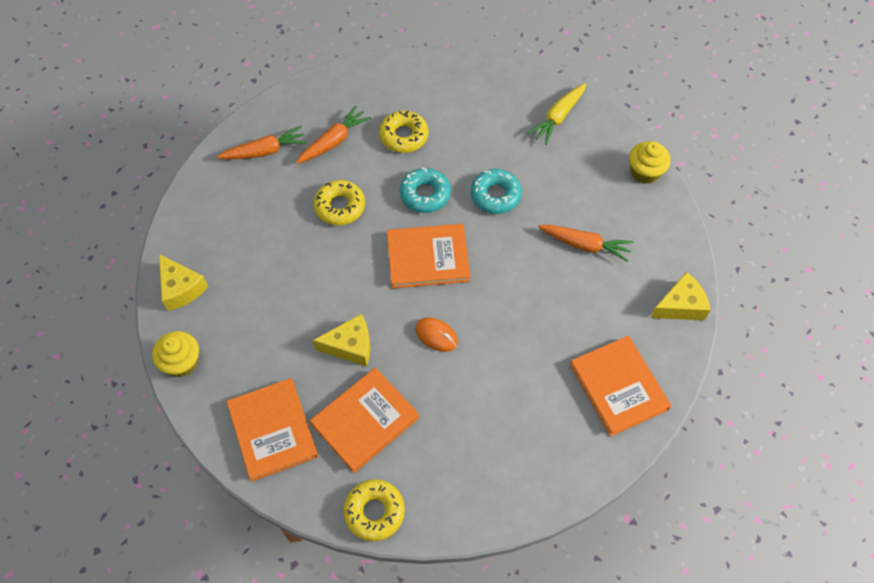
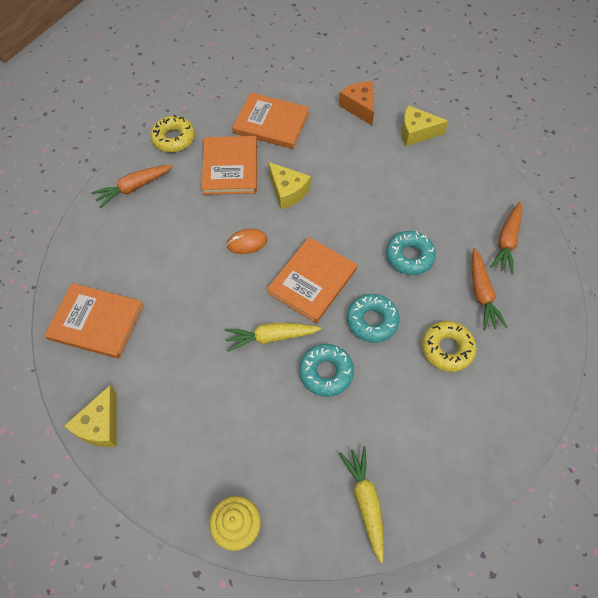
camera: 130 degrees right, 0 degrees up
(182, 362) = (359, 107): yellow cupcake -> orange cheese
(340, 206) = (409, 256): yellow donut -> turquoise donut
(350, 346) = (287, 191): yellow cheese -> yellow cheese turned 75 degrees counterclockwise
(504, 250) = (271, 337): none -> yellow carrot
(585, 245) = (218, 401): orange carrot -> orange carrot (134, 188)

